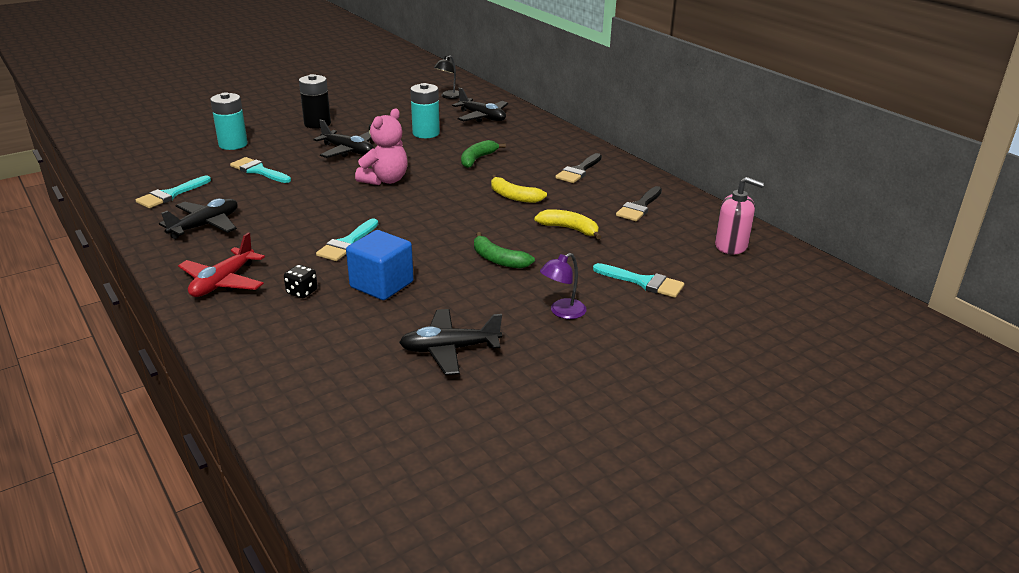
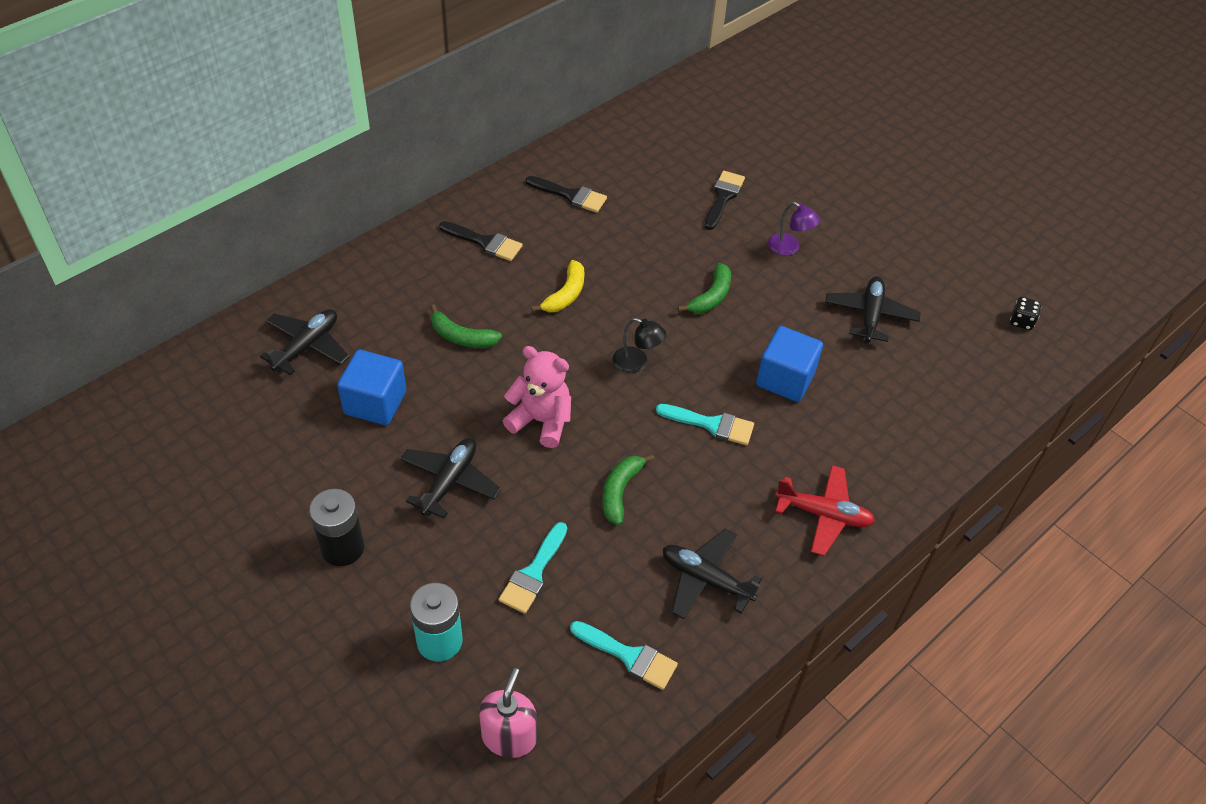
camera: 100 degrees left, 20 degrees up
(302, 292) = (819, 440): black dice -> black dice (1021, 321)
(304, 202) = (620, 491): none -> green banana
(426, 133) = (375, 402): turquoise battery -> blue cube
(449, 96) = (214, 396): black lamp -> black lamp (637, 363)
(449, 349) = (870, 315): black plane -> black plane turned 150 degrees counterclockwise
(569, 229) = (633, 247): yellow banana -> none
(643, 282) = (723, 197): turquoise brush -> black brush
(731, 246) = (640, 139): pink soap dispenser -> pink soap dispenser (509, 736)

